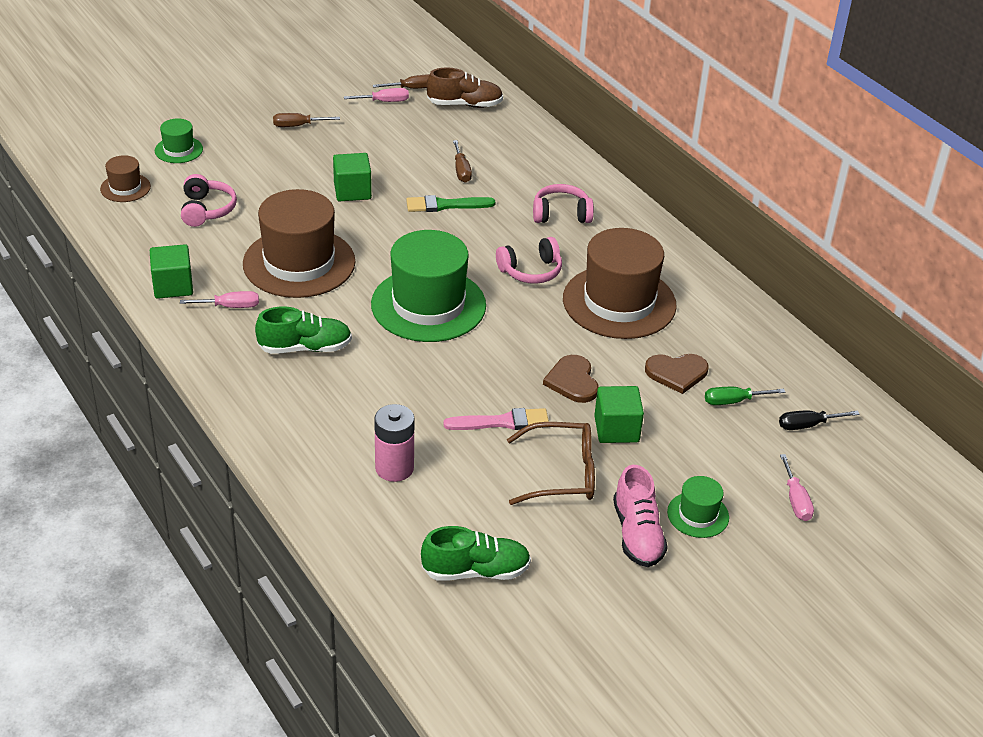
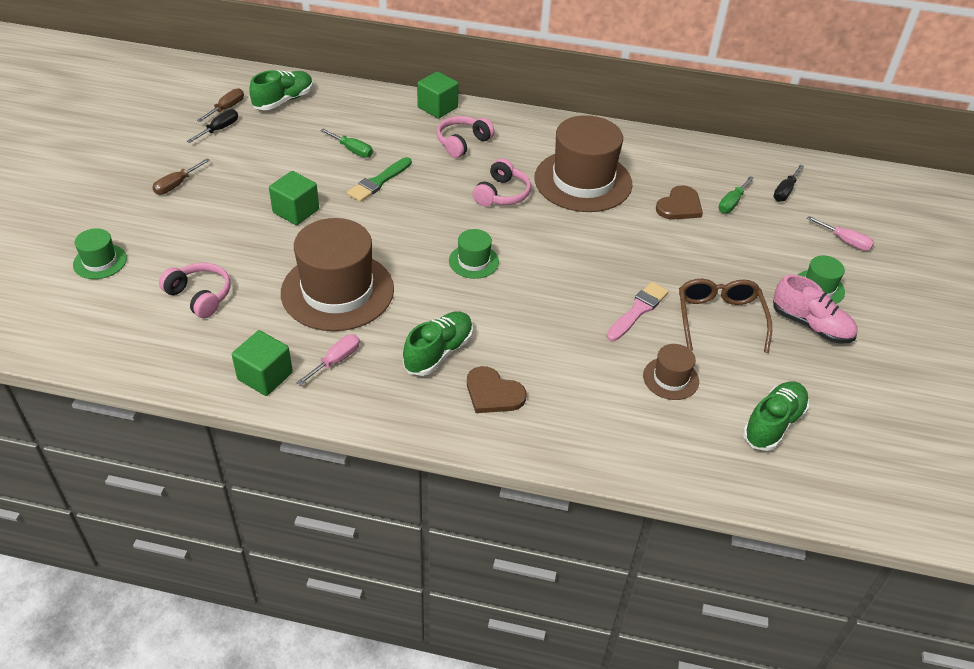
camera: 45 degrees left, 5 degrees up
(125, 188) = (98, 322): brown hat -> brown hat (670, 378)
(384, 101) = (219, 129): pink screwdriver -> black screwdriver
(394, 468) = (626, 394): pink battery -> none
(428, 305) = (473, 261): green hat -> green hat, size x0.47
(461, 171) = (352, 150): brown screwdriver -> green screwdriver
(465, 104) = (283, 100): brown shoe -> green shoe
(562, 474) = (719, 318): brown glasses -> brown glasses turned 45 degrees counterclockwise
(572, 381) = (635, 252): brown heart -> brown heart (493, 393)
(616, 429) = (703, 266): green cube -> green cube (437, 107)

